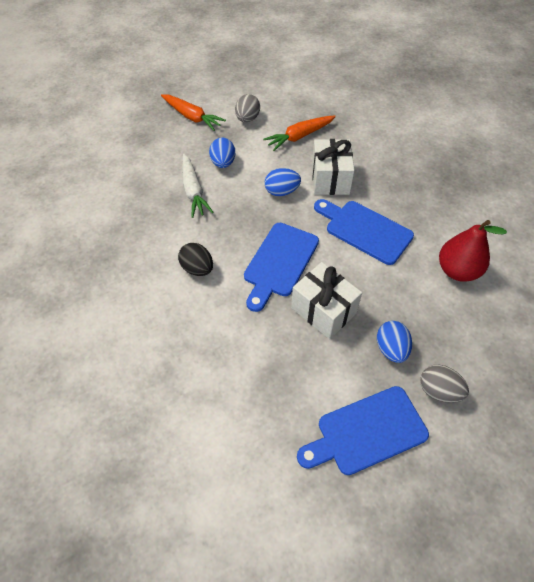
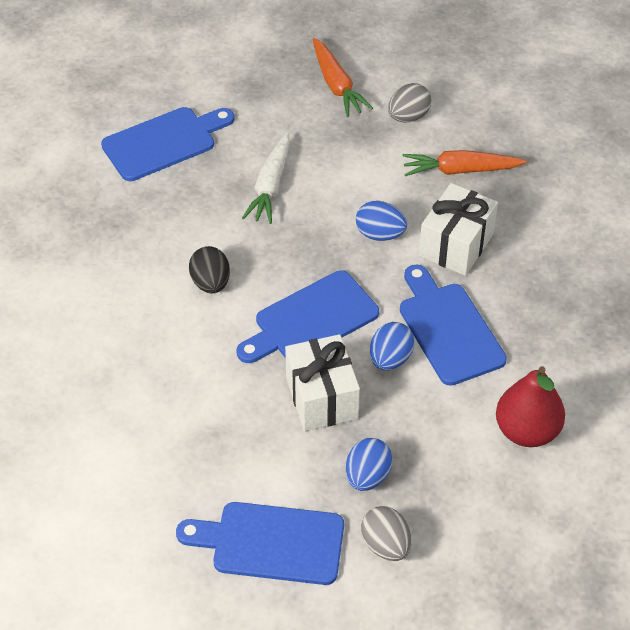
camera: 30 degrees right, 5 degrees down
(104, 192) = (164, 142): none -> blue cutting board
(223, 163) = (332, 165): blue egg -> blue egg (390, 359)

